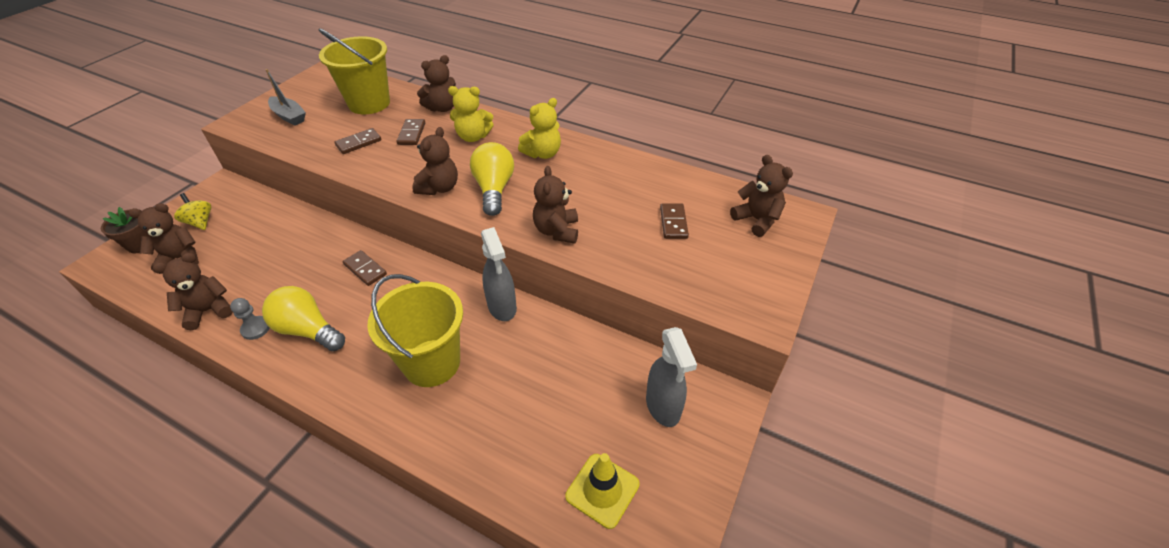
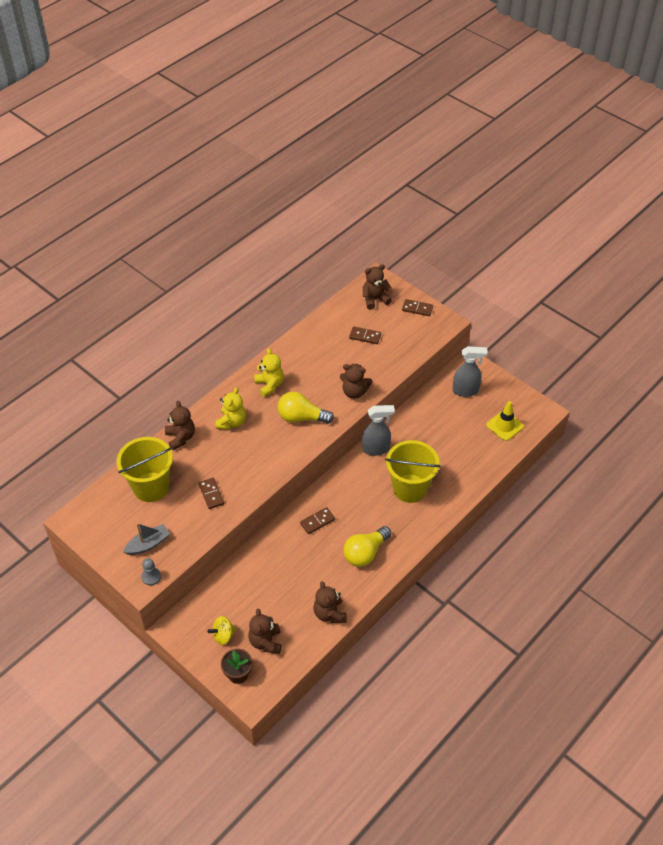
camera: 75 degrees left, 5 degrees up
(256, 328) = (355, 583): grey pawn -> grey pawn (151, 577)
(411, 134) = (211, 460): brown domino -> brown domino (417, 309)
(439, 188) = (289, 447): brown teddy bear -> none

